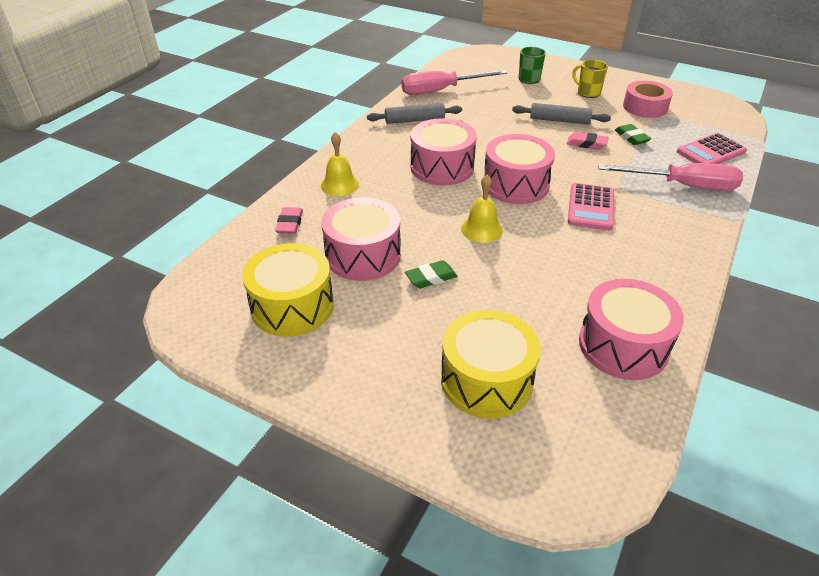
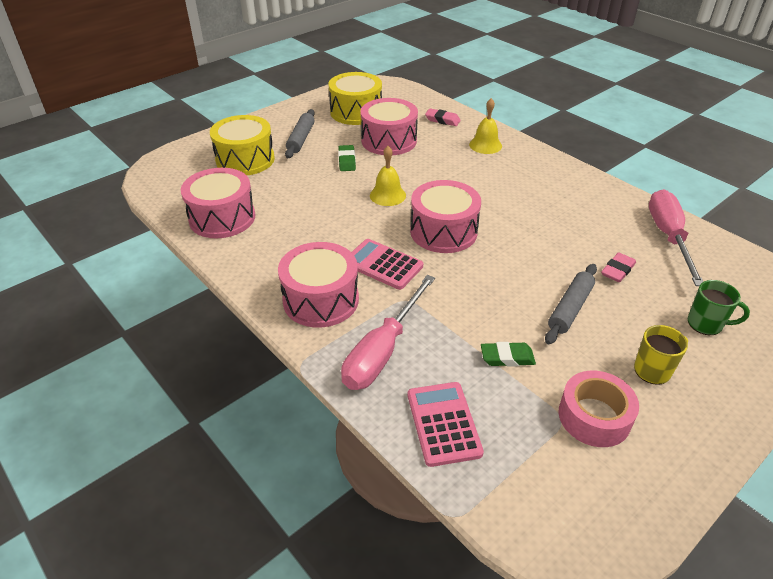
camera: 110 degrees right, 0 degrees up
(414, 120) = (593, 203): grey rolling pin -> grey rolling pin (301, 139)
(442, 167) = (492, 198): pink drum -> pink drum (321, 300)
(586, 144) = (504, 310): pink eraser -> pink eraser (617, 270)

